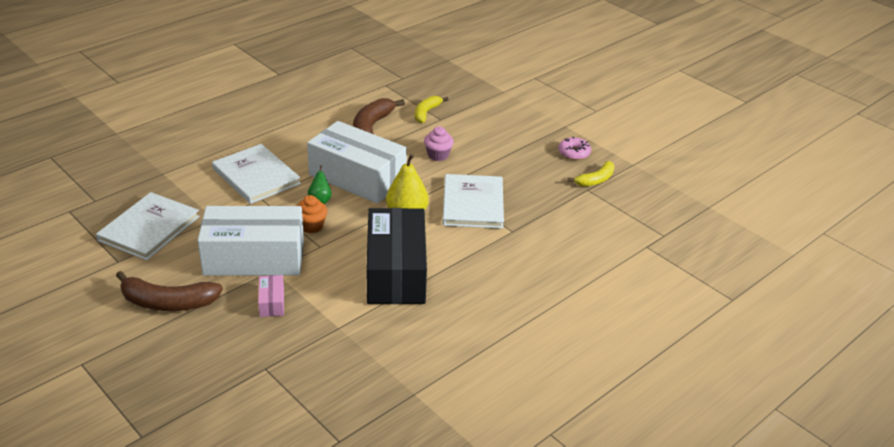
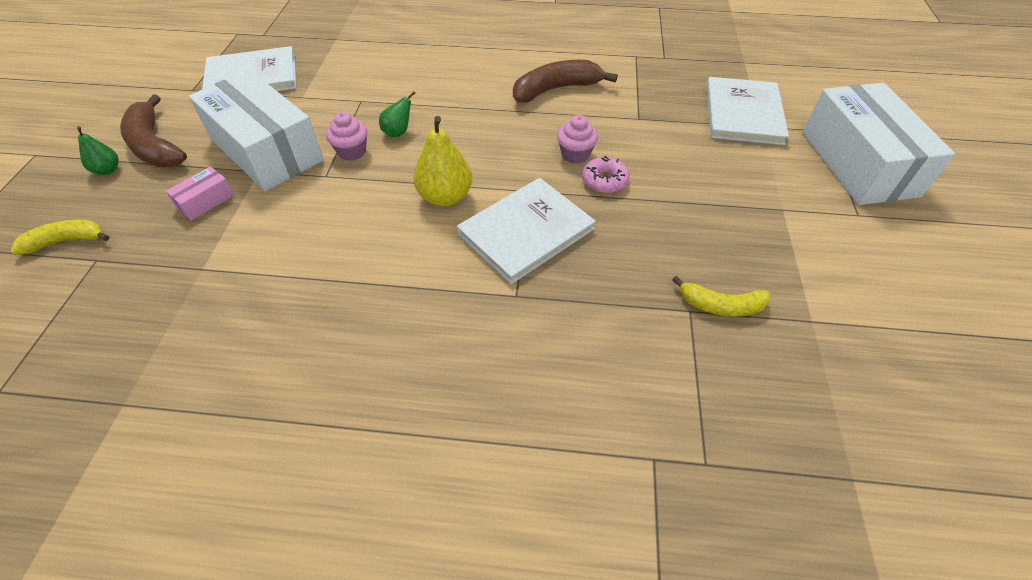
camera: 50 degrees right, 15 degrees up
(164, 333) = (108, 170): none -> green pear
(256, 176) = (390, 79): white book -> white book (743, 113)
(311, 226) = (352, 151): orange cupcake -> pink cupcake
(357, 177) = (464, 130): white box -> white box (858, 163)
(396, 272) = (335, 251): black box -> none
(426, 113) = (633, 104): yellow banana -> yellow banana (67, 241)
(574, 153) = (743, 250): pink donut -> pink donut (604, 181)

